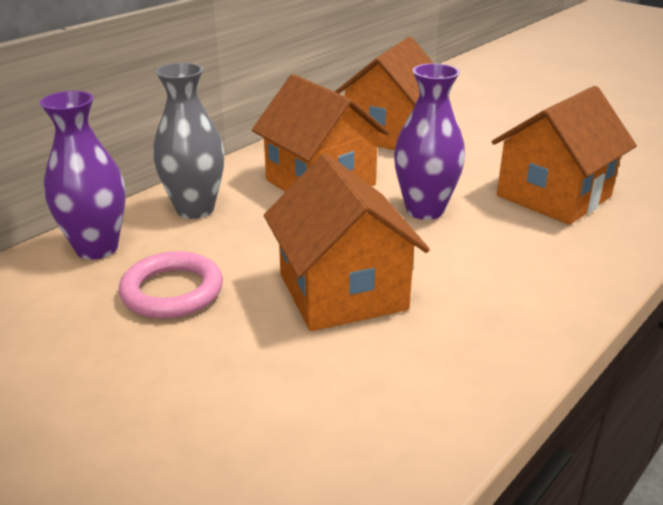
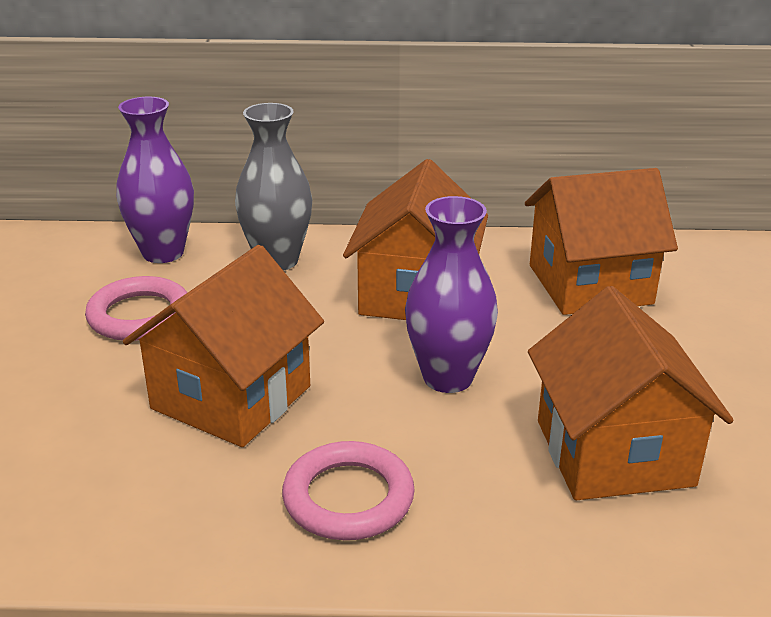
camera: 50 degrees right, 0 degrees up
(508, 291) = (348, 498): none -> pink ring
(553, 196) = (614, 453): orange house -> orange house turned 75 degrees clockwise

